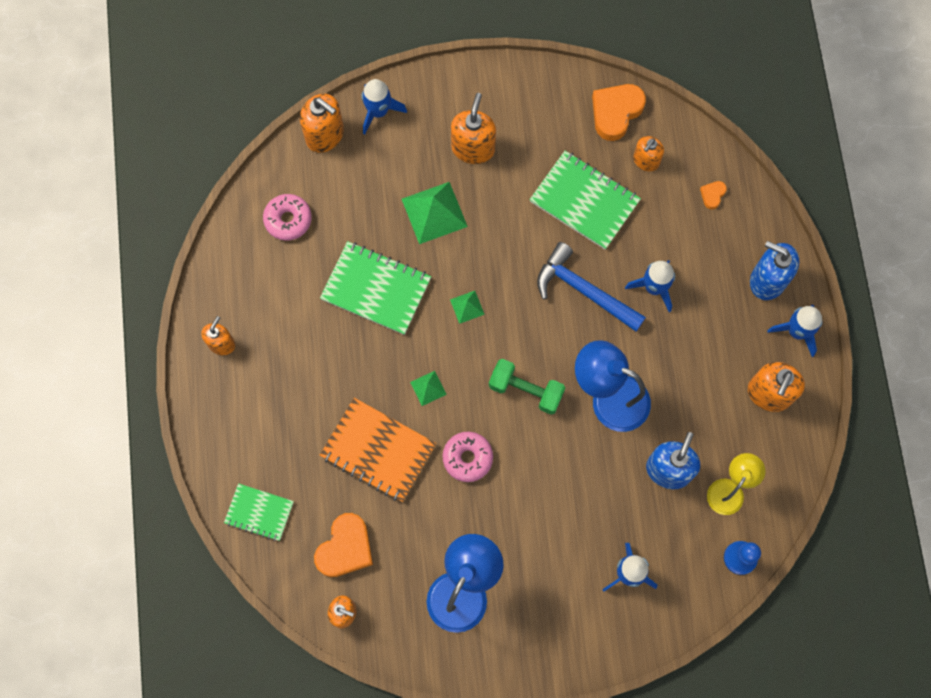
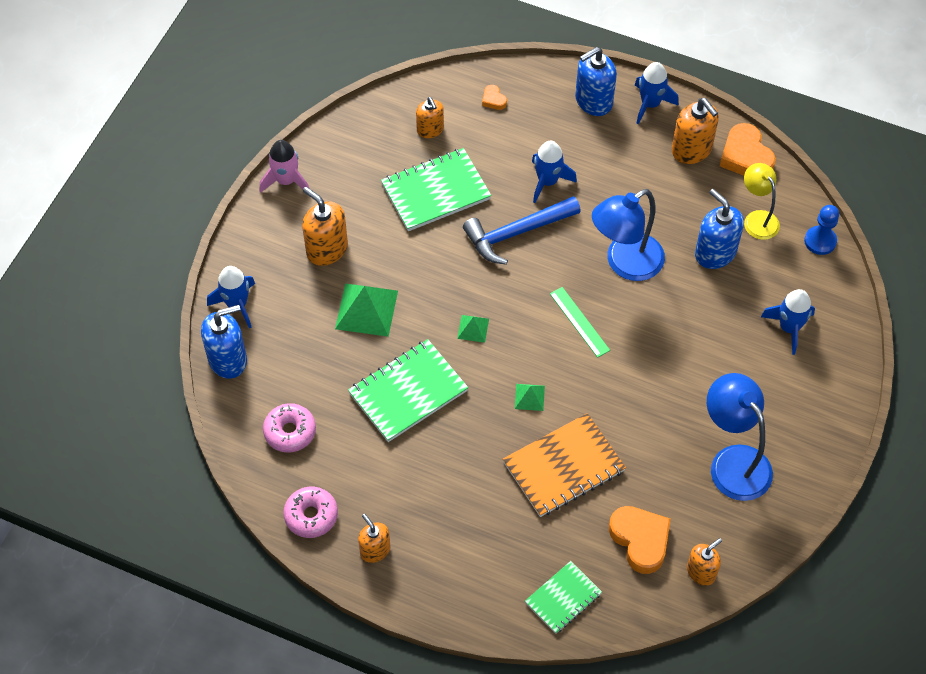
camera: 60 degrees left, 15 degrees down
(325, 135) = (228, 359): orange soap dispenser -> blue soap dispenser
(467, 458) = (614, 398): pink donut -> pink donut (311, 515)
(520, 77) = (286, 181): none -> pink rocket
(526, 390) = (579, 322): green dumbbell -> green ruler
(616, 112) = (371, 128): orange heart -> orange heart (746, 156)

